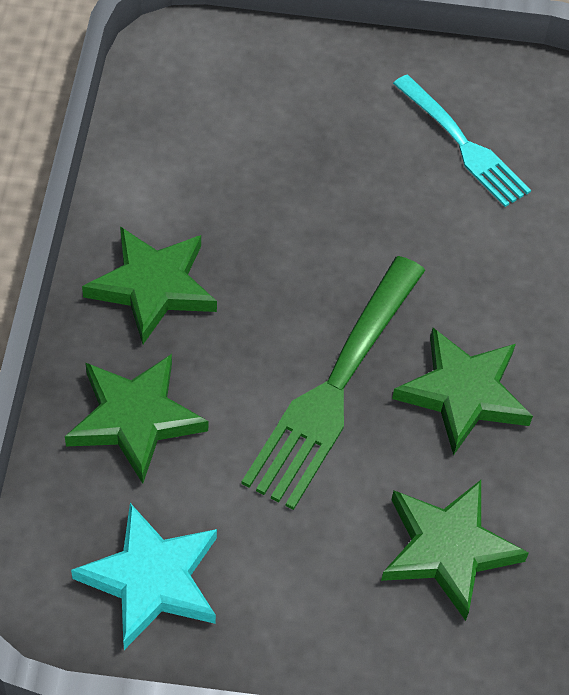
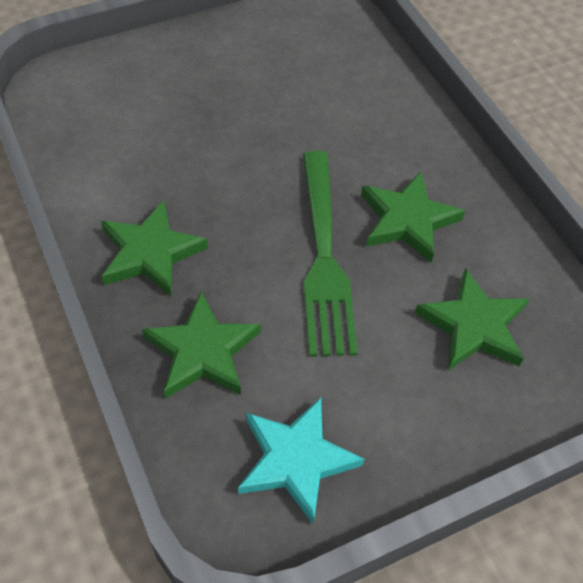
camera: 30 degrees left, 0 degrees up
(462, 144) = (291, 66): turquoise fork -> none

